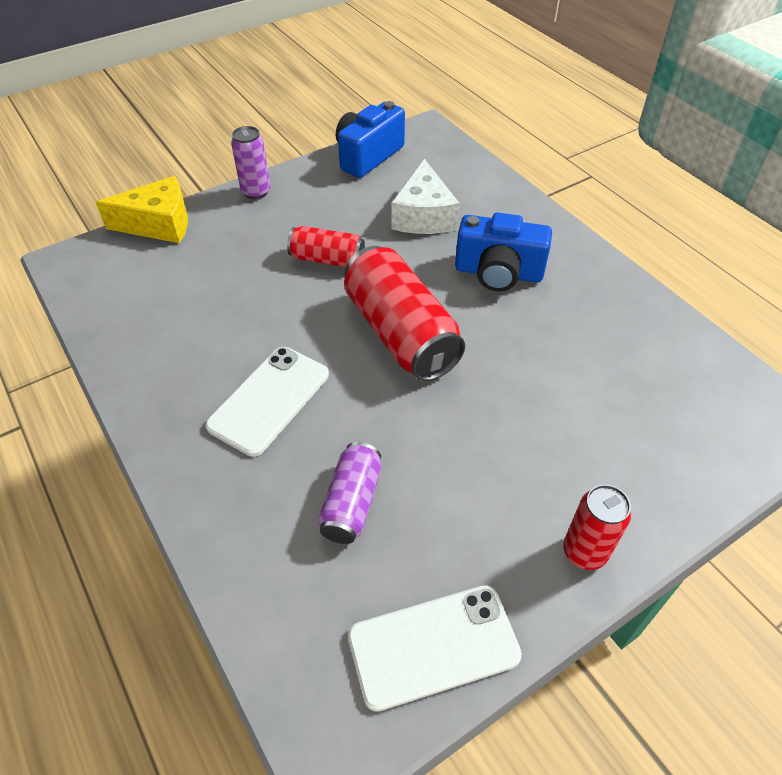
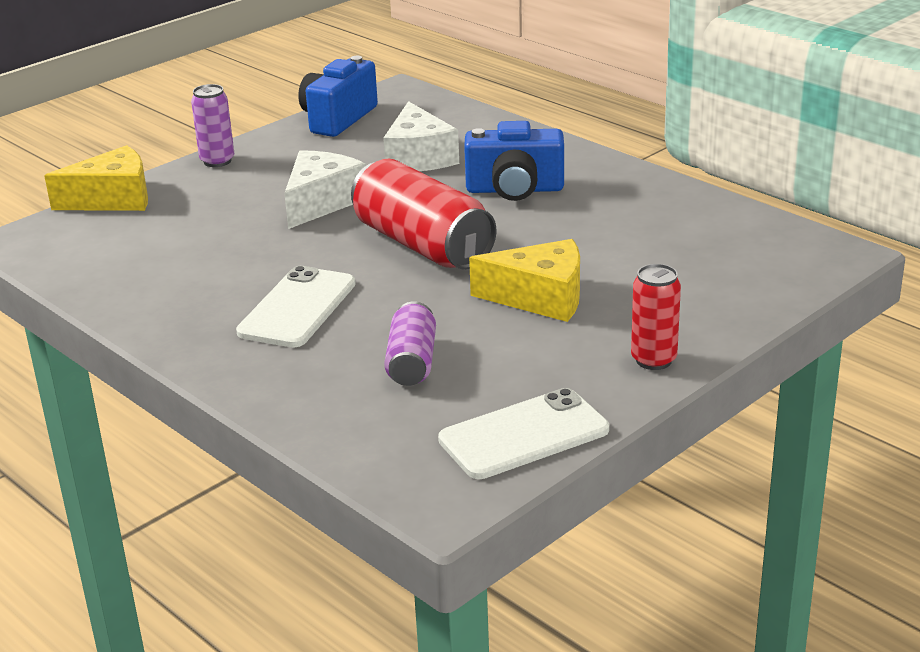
camera: 10 degrees left, 20 degrees down
(327, 259) = (321, 202): red can -> white cheese
(492, 431) = (540, 298): none -> yellow cheese

